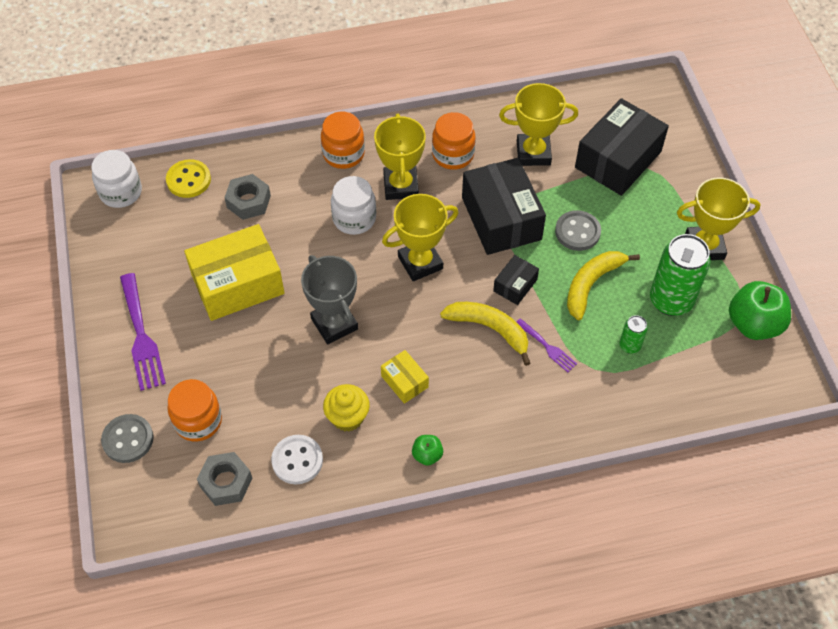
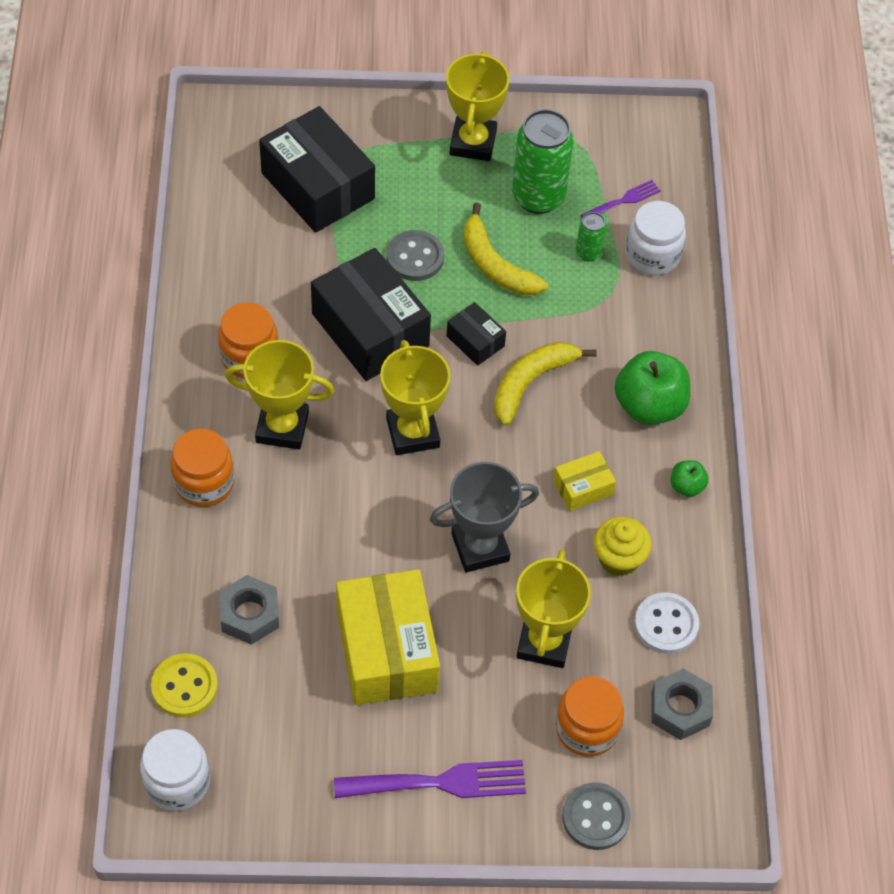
camera: 80 degrees left, 0 degrees up
(354, 218) = (319, 492): white jar -> white jar (652, 255)
(501, 218) = (370, 330): black box -> black box turned 60 degrees clockwise
(533, 153) = (277, 269): yellow trophy -> yellow trophy (544, 642)
(547, 347) = (570, 331): purple fork -> purple fork (623, 200)
(753, 324) = (589, 133): green apple -> green apple (649, 406)

